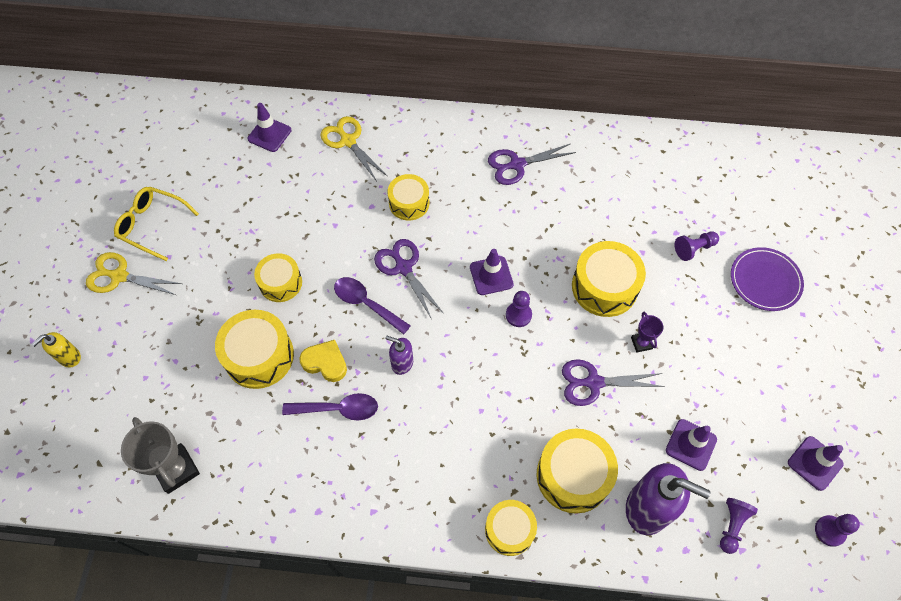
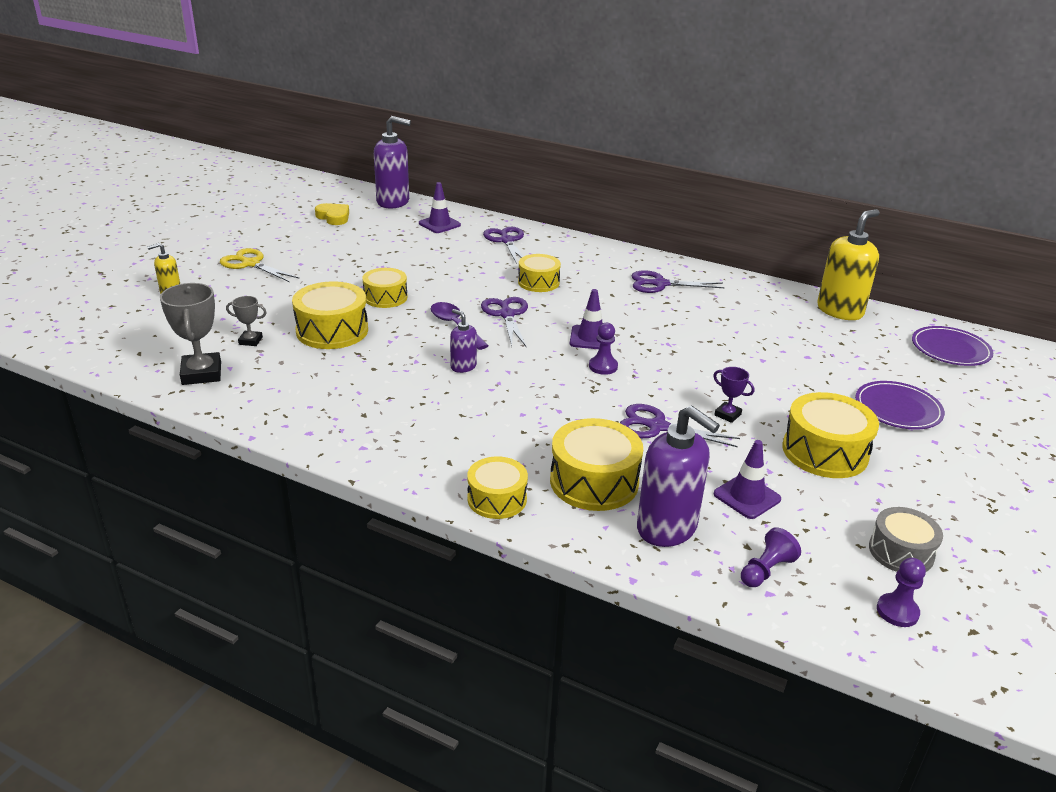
camera: 20 degrees right, 30 degrees down
(152, 225) = (301, 246): yellow glasses -> none
(192, 402) = (250, 341): none -> grey trophy
(202, 109) = (393, 202): none -> purple soap dispenser
(325, 362) = (390, 348): yellow heart -> yellow heart (333, 217)
(338, 409) = (379, 377): purple spoon -> none
(348, 141) = (506, 241): yellow scissors -> purple scissors
(604, 287) = (707, 371): yellow drum -> yellow drum (825, 452)
(641, 343) = (727, 415): purple trophy -> purple trophy turned 60 degrees counterclockwise
(681, 150) = (840, 311): none -> yellow soap dispenser
(694, 249) = (823, 370): purple pawn -> none
(782, 177) = (950, 349): none -> purple plate
(815, 463) = (901, 552): purple traffic cone -> grey drum

